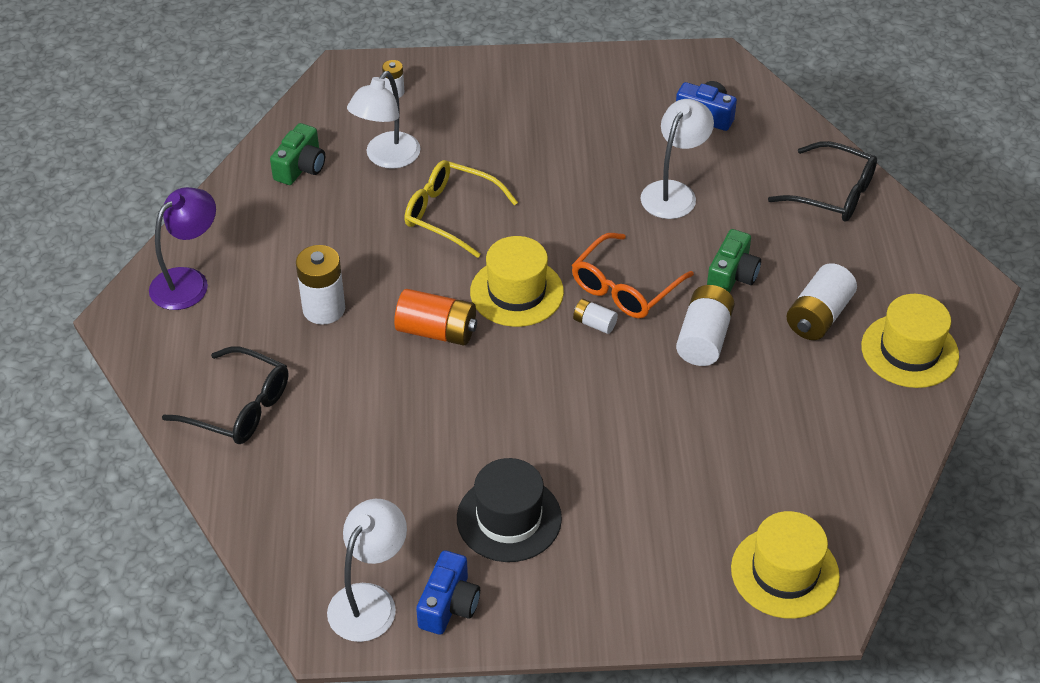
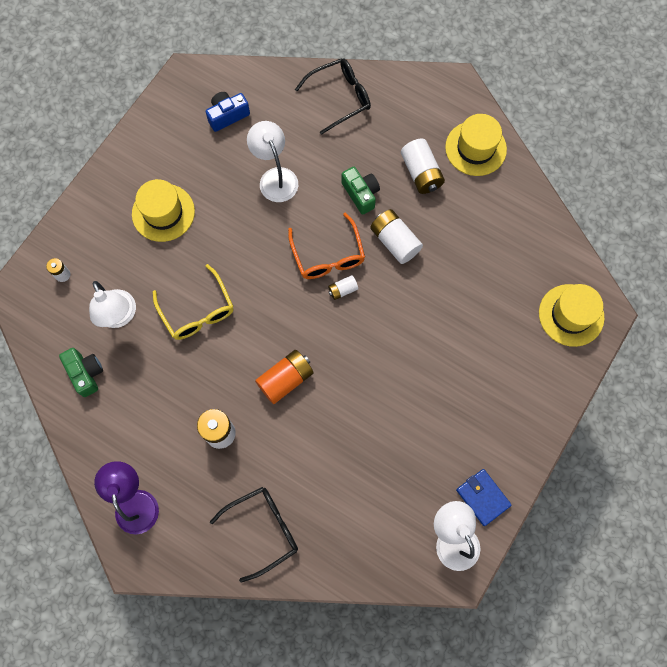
camera: 55 degrees left, 25 degrees up
(449, 605) = (482, 497): blue camera -> blue wallet
(450, 214) = (197, 311): yellow glasses -> yellow glasses turned 90 degrees counterclockwise
(509, 518) = (447, 428): black hat -> none
(516, 292) = (288, 315): yellow hat -> yellow hat (163, 212)

